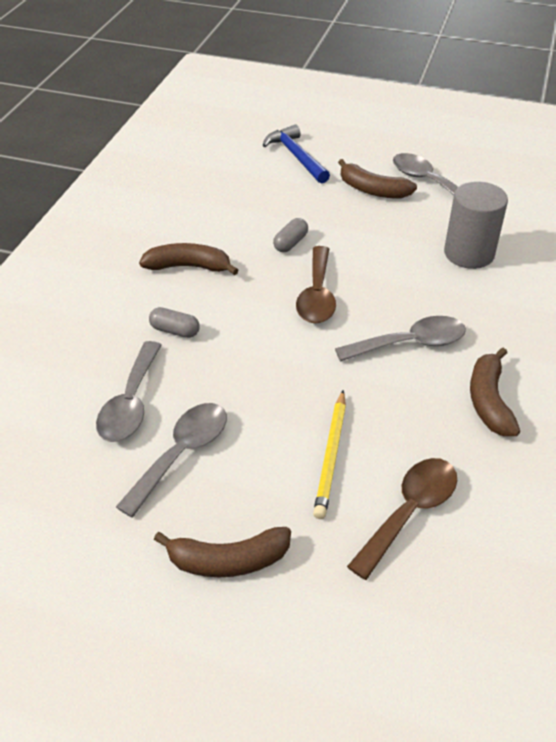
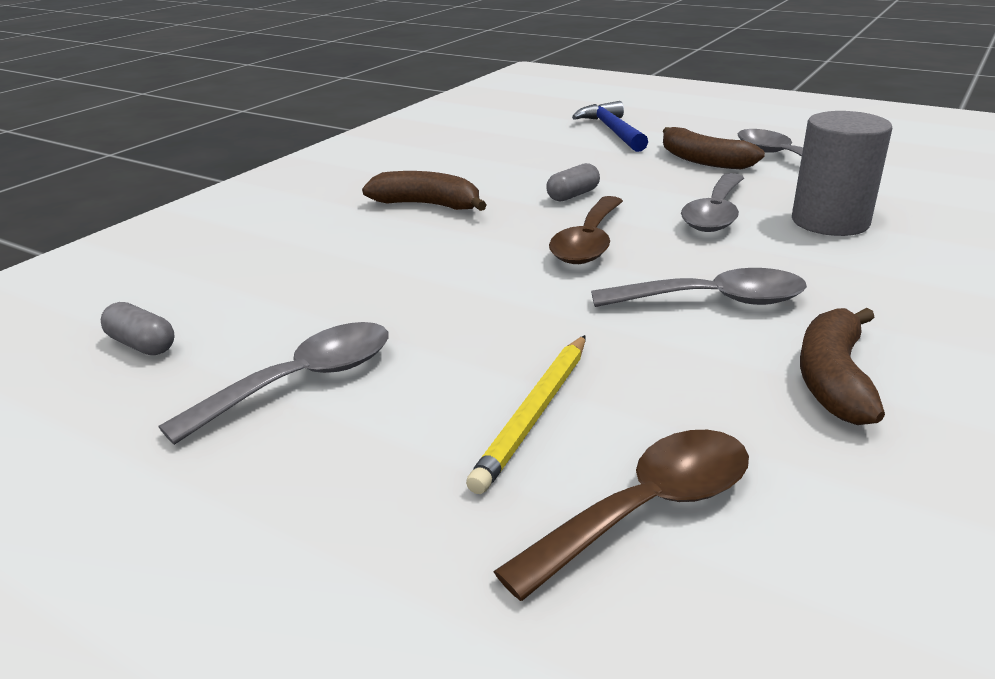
camera: 15 degrees right, 15 degrees down
(131, 403) = (267, 319): grey spoon -> grey spoon (715, 214)
(175, 331) = (374, 257): grey capsule -> grey capsule (142, 345)
(228, 560) = (289, 529): brown banana -> none

